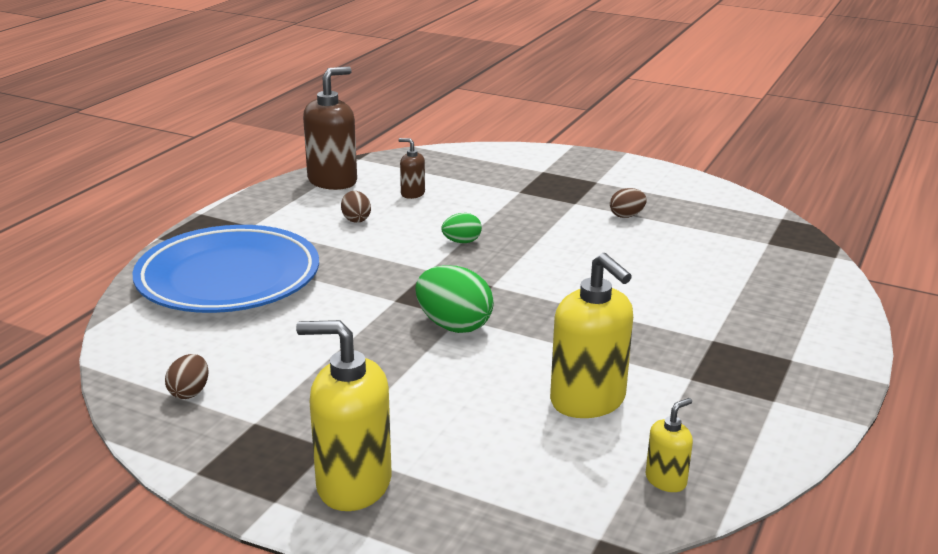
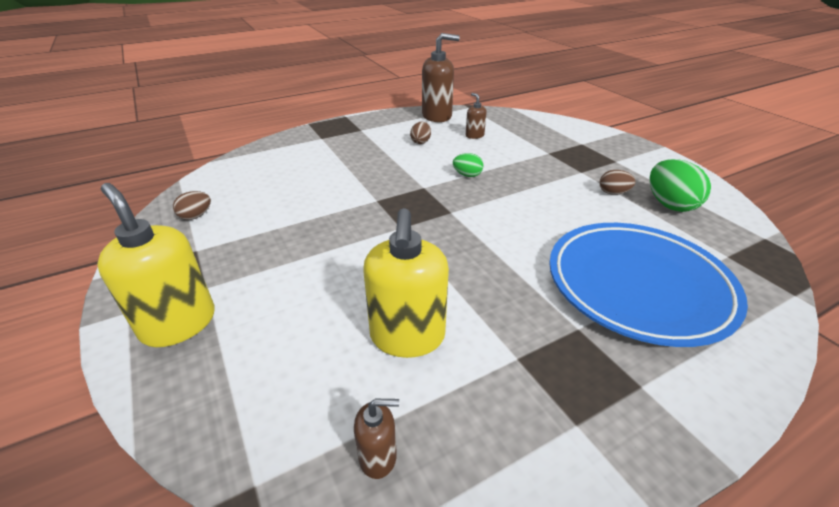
camera: 35 degrees right, 10 degrees up
(228, 278) = (308, 156): blue plate -> blue plate (637, 286)
(454, 325) = (389, 232): green egg -> green egg (669, 204)
(666, 480) = (378, 457): yellow soap dispenser -> brown soap dispenser

